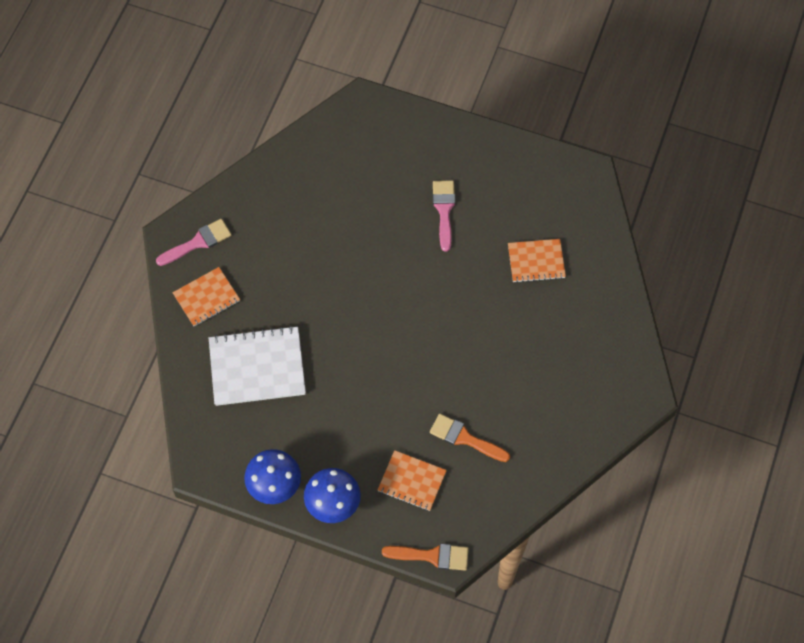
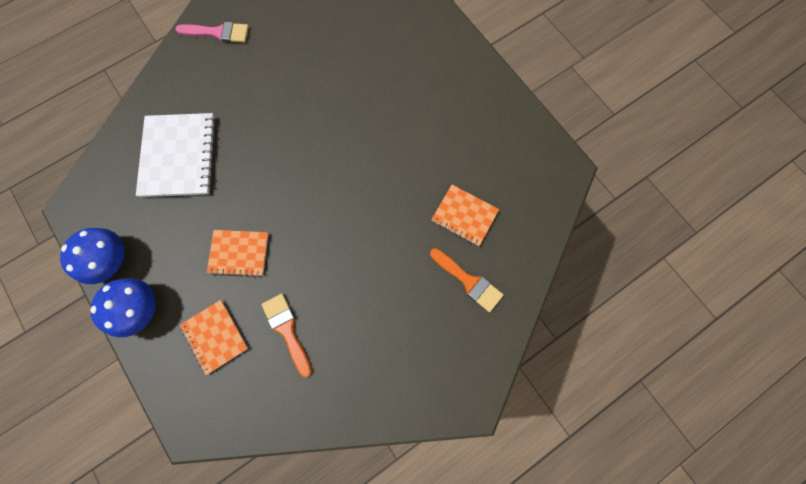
camera: 35 degrees right, 10 degrees up
(206, 297) = (189, 78): orange notebook -> orange notebook (239, 253)
(257, 367) = (179, 156): white notebook -> white notebook turned 60 degrees clockwise
(432, 556) = (177, 417): orange brush -> orange brush (468, 281)
(444, 210) = (421, 124): pink brush -> none

